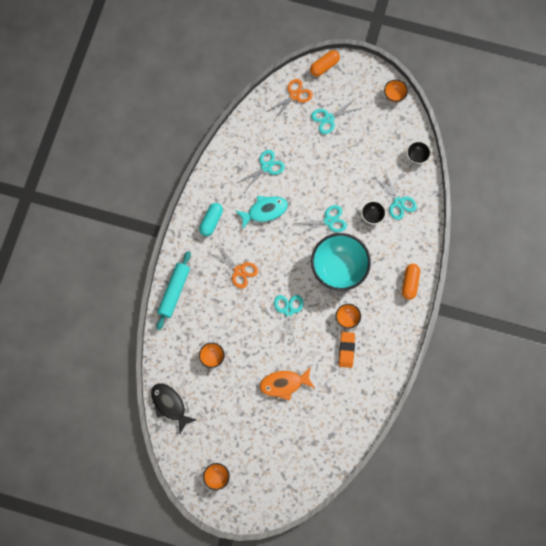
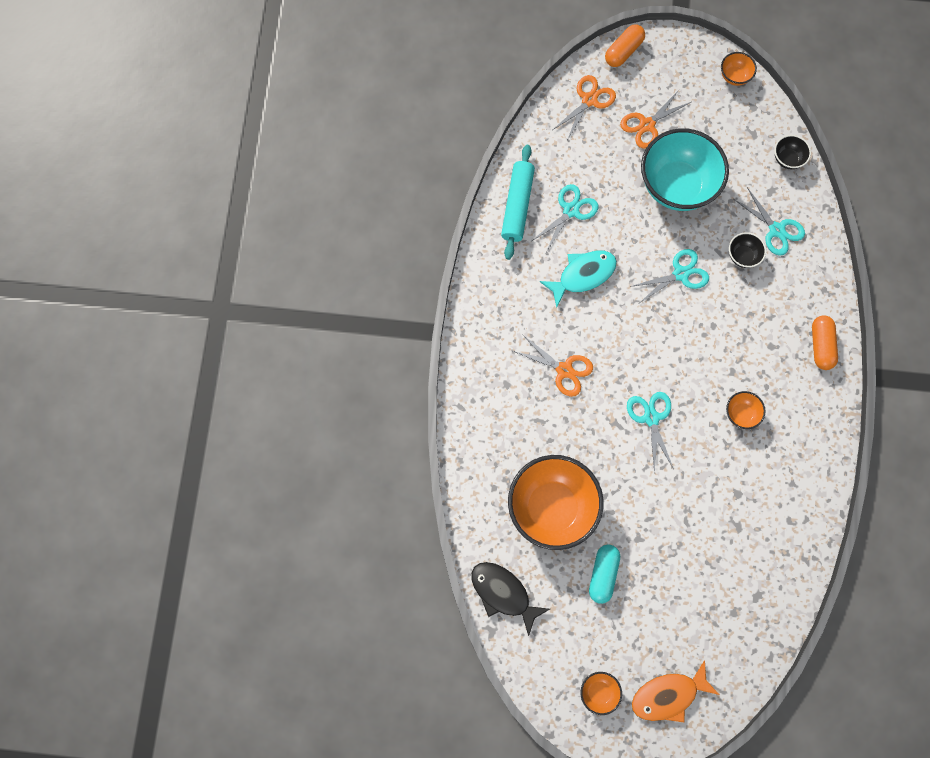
camera: 10 degrees left, 0 degrees up
(174, 292) = (473, 419): turquoise rolling pin -> turquoise rolling pin (517, 205)
(211, 221) = (506, 304): turquoise capsule -> turquoise capsule (603, 574)
(212, 357) = (552, 508): orange bowl -> orange bowl, size x2.34
(284, 384) = (669, 530): orange fish -> orange fish (668, 695)
(329, 118) = (647, 125): turquoise scissors -> orange scissors
(339, 269) = (711, 342): turquoise bowl -> turquoise bowl (676, 186)
(346, 350) = (751, 462): orange eraser -> none

